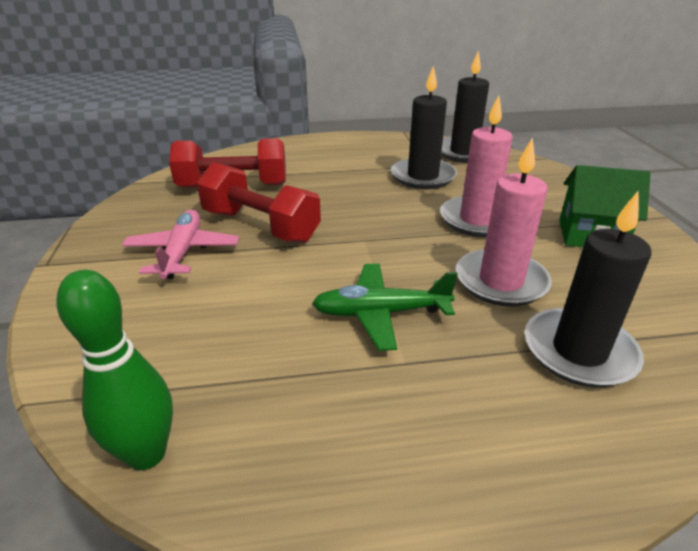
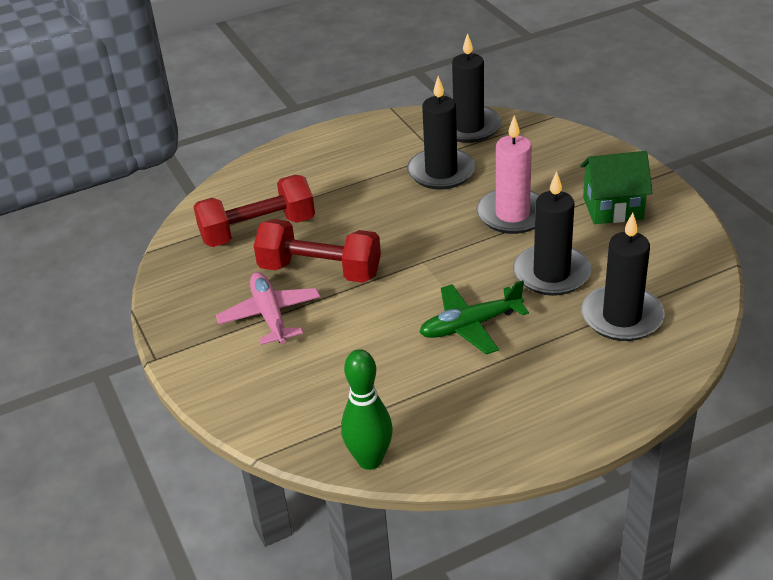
camera: 15 degrees left, 5 degrees up
(500, 281) = (551, 273): pink candle -> black candle

